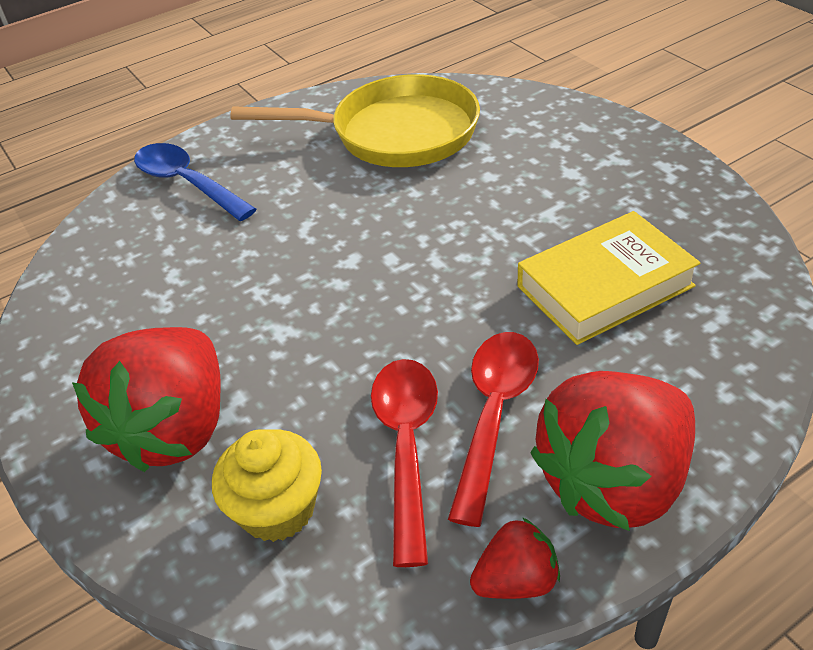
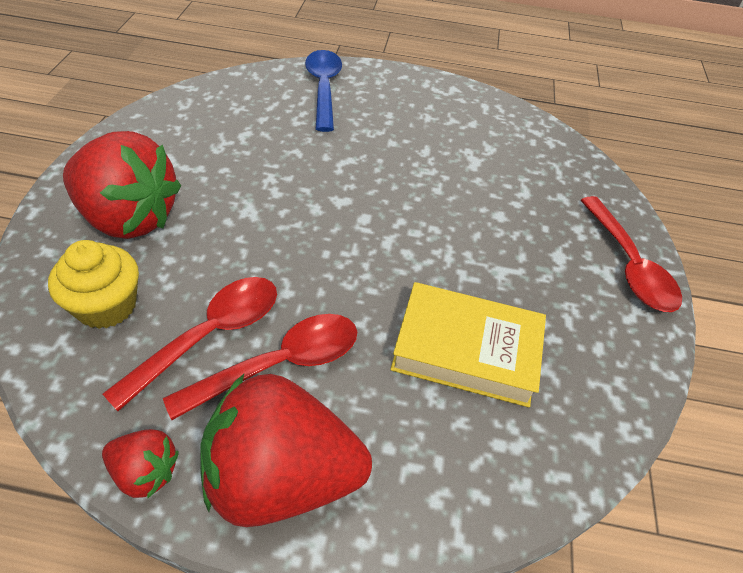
camera: 35 degrees right, 5 degrees up
(175, 428) = (129, 218): red strawberry -> red strawberry turned 120 degrees counterclockwise
(395, 133) = (480, 144): yellow pan -> none
(622, 143) = (628, 265): none -> red spoon

